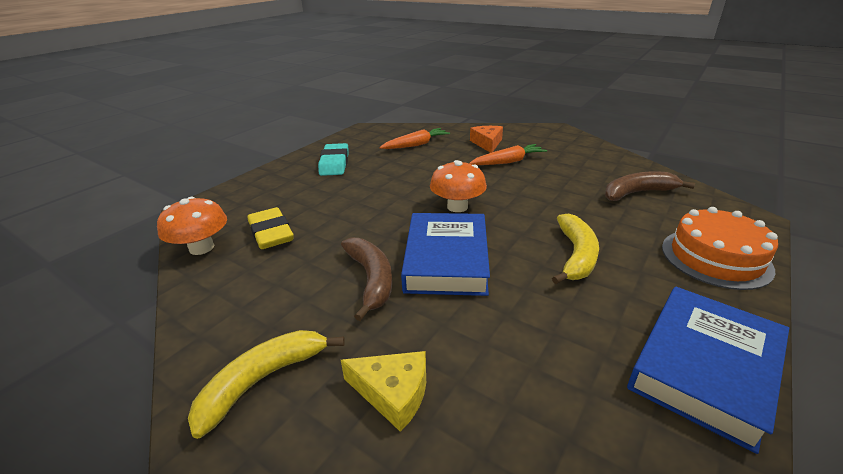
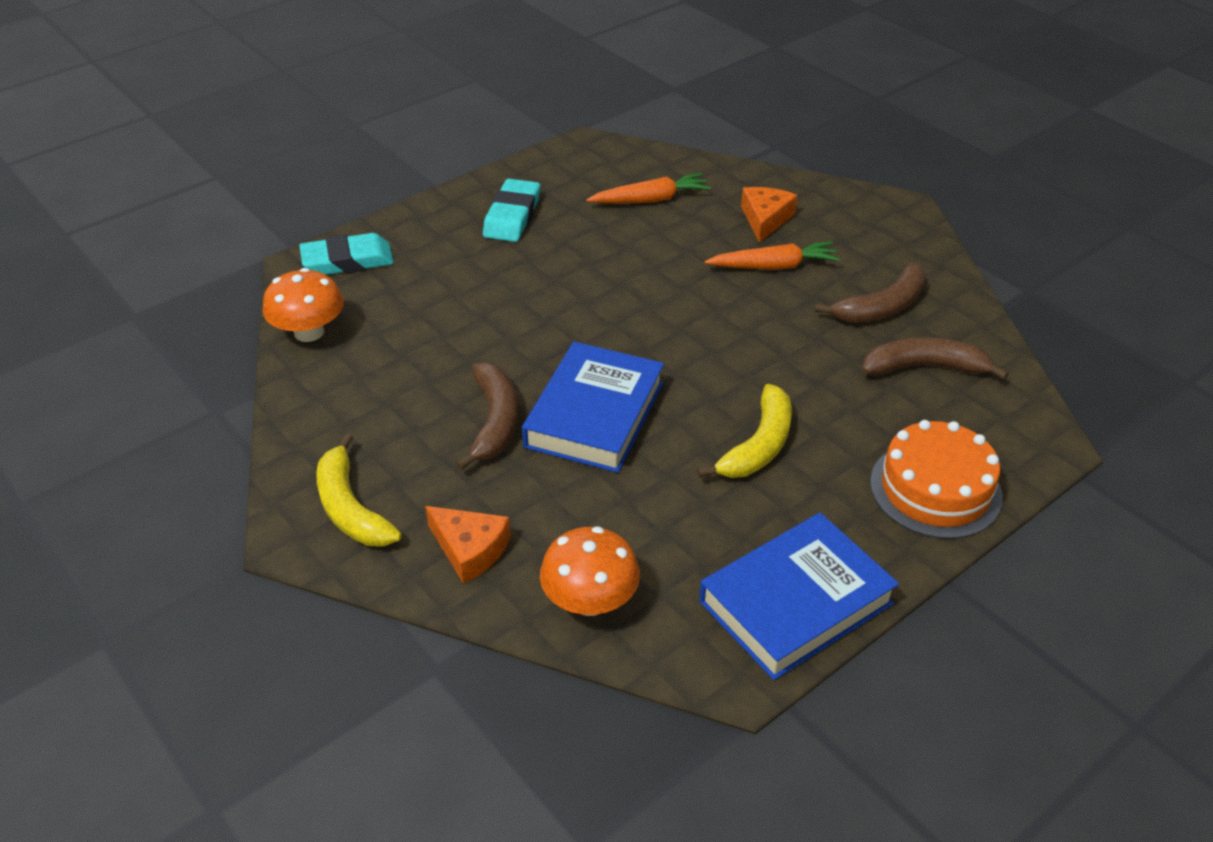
camera: 15 degrees right, 10 degrees up
(226, 201) = (348, 261): none -> turquoise eraser
(262, 380) = (351, 508): yellow banana -> yellow banana turned 90 degrees counterclockwise
(271, 233) = (395, 327): yellow eraser -> none
(393, 393) = (470, 549): yellow cheese -> orange cheese
(457, 207) = (651, 336): orange mushroom -> orange mushroom (590, 601)
(585, 169) = (882, 307): none -> brown banana

